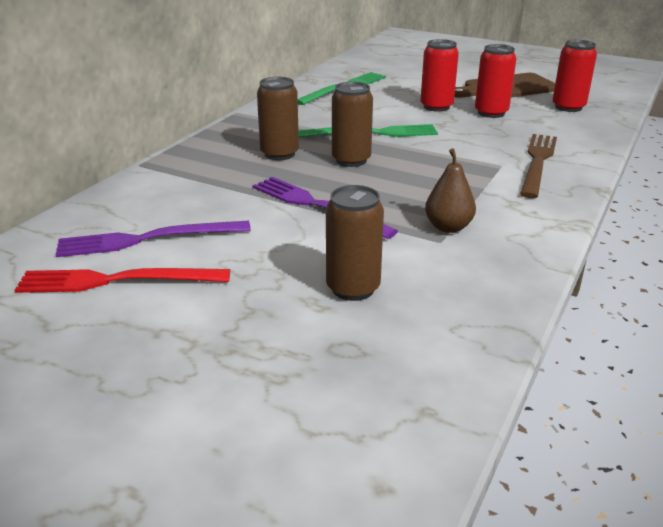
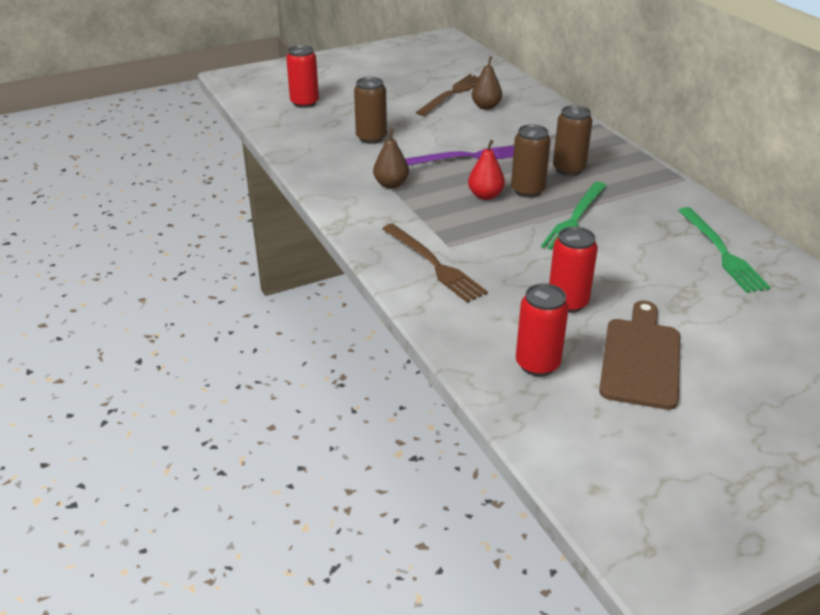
camera: 125 degrees right, 5 degrees up
(116, 281) = (452, 94): red fork -> brown fork
(147, 239) = (486, 107): purple fork -> brown pear
(391, 174) = (485, 196): none -> red pear
(436, 107) = (615, 279): red can -> red can (304, 103)

